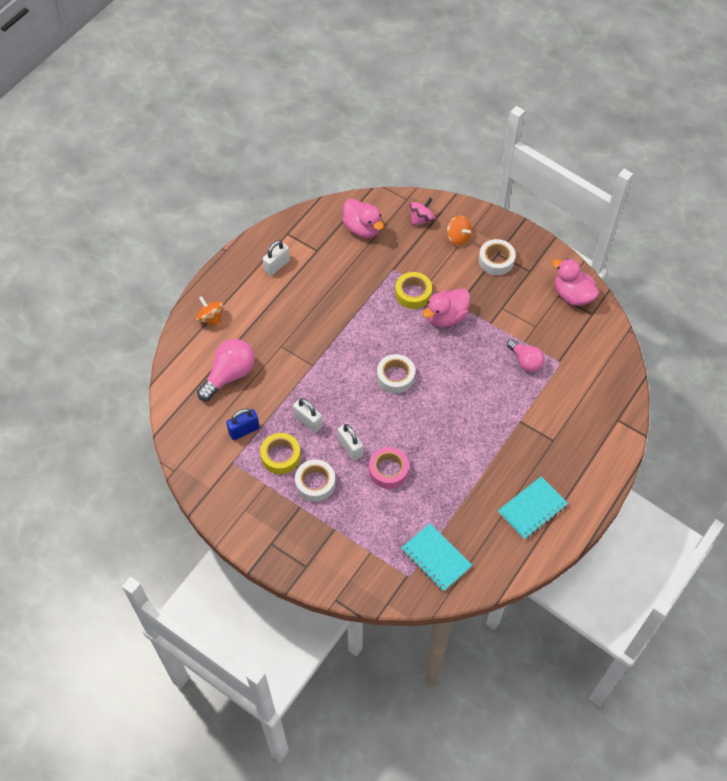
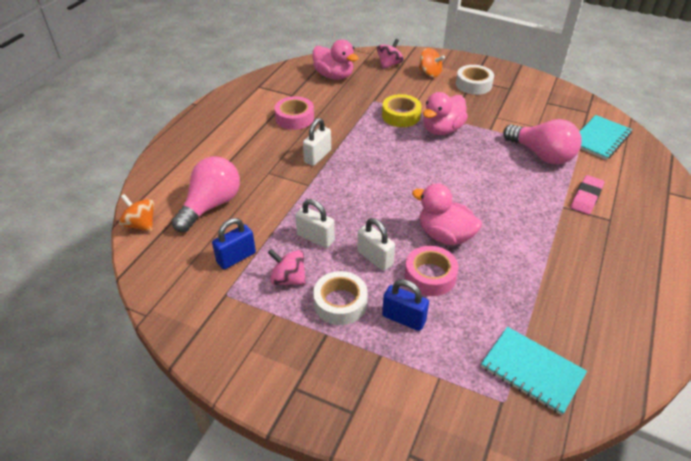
camera: 10 degrees left, 15 degrees down
(211, 318) = (184, 158): orange spinning top -> orange spinning top (140, 224)
(277, 265) = (252, 110): white padlock -> white padlock (317, 156)
(281, 456) = (288, 279): yellow tape -> pink spinning top
(314, 282) = (294, 118): none -> pink tape
(358, 503) = (403, 318): none -> blue padlock
(395, 377) = (406, 184): white tape -> none
(525, 361) = (542, 155): pink light bulb -> pink light bulb, size x1.54
(532, 509) = (626, 292): turquoise notebook -> turquoise notebook (600, 139)
(544, 414) = (586, 197): none -> pink eraser
(572, 295) = (560, 100): pink duck -> pink duck (445, 235)

